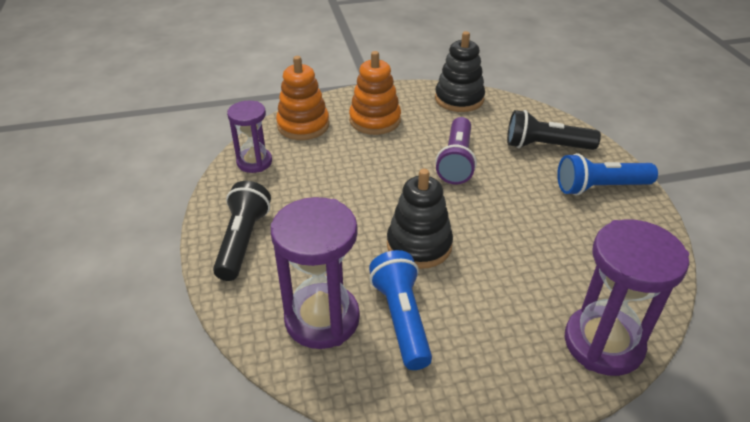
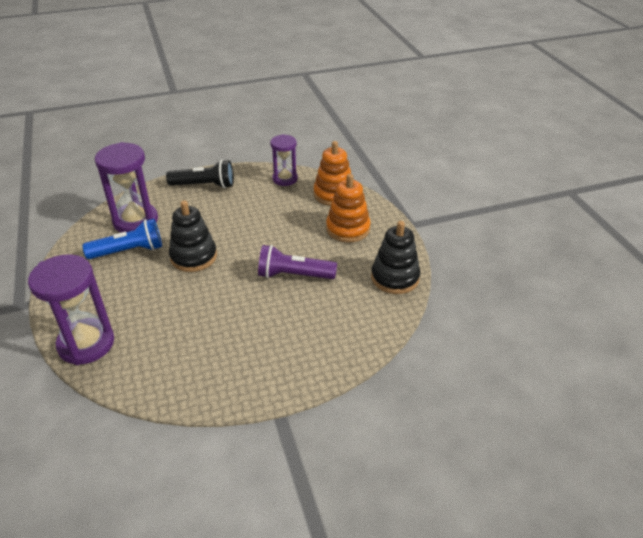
camera: 85 degrees right, 0 degrees up
(545, 146) = (323, 334): black flashlight -> none
(599, 187) = (260, 366): blue flashlight -> none

